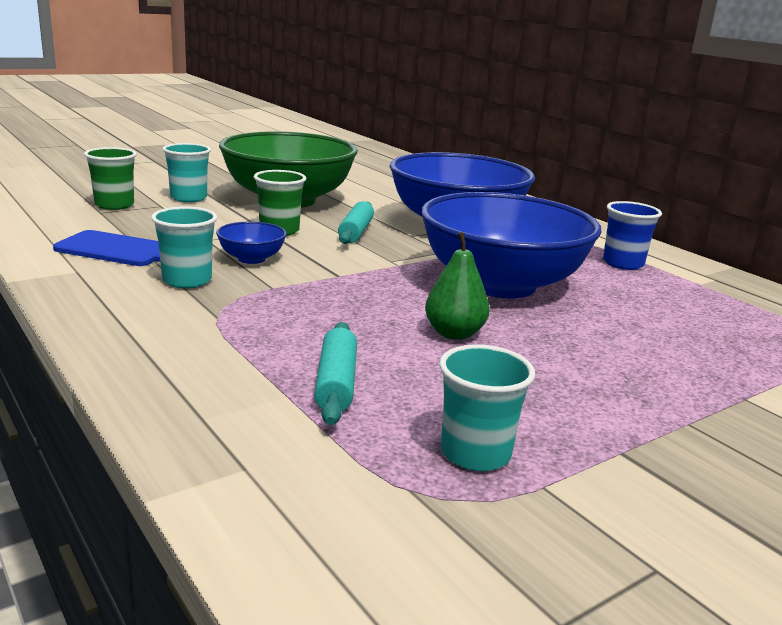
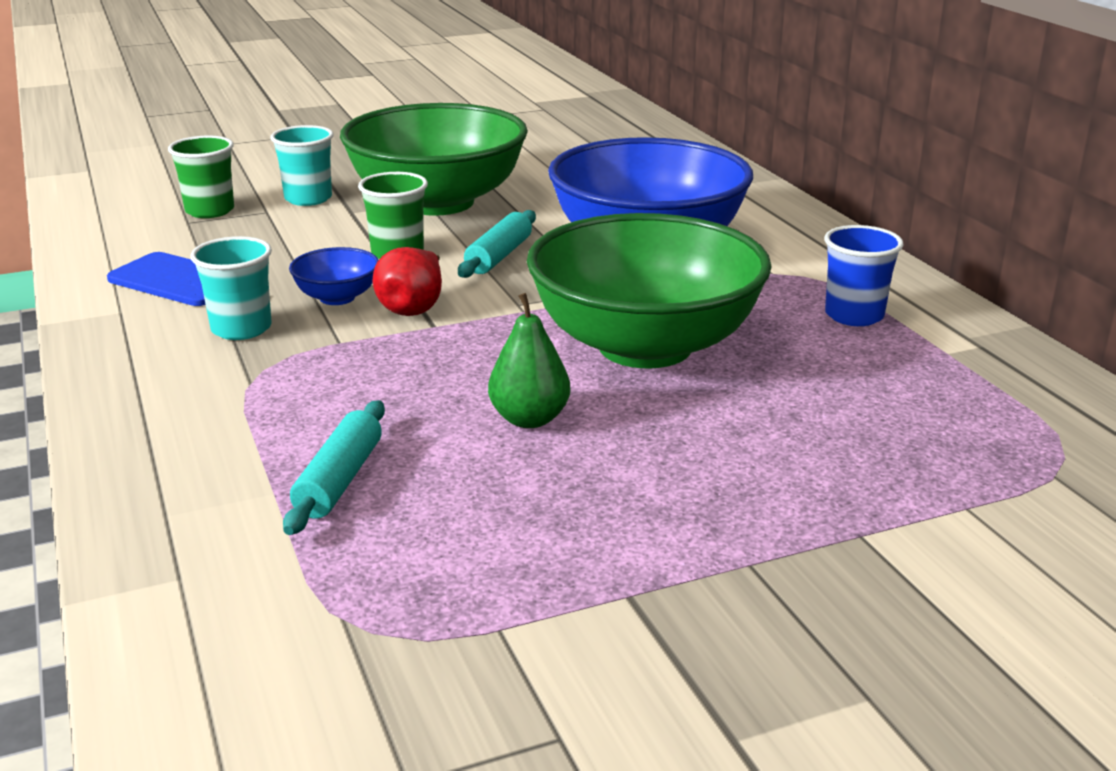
camera: 15 degrees right, 5 degrees up
(315, 264) = (413, 307): none -> red pear
(475, 453) = (446, 582): turquoise cup -> none
(501, 285) = (645, 346): blue bowl -> green bowl

